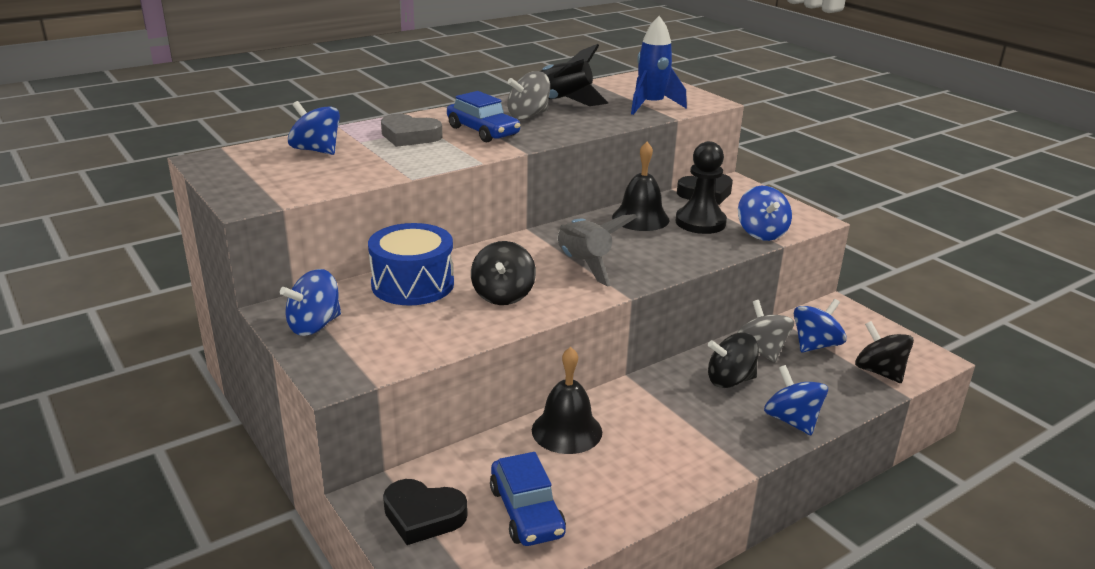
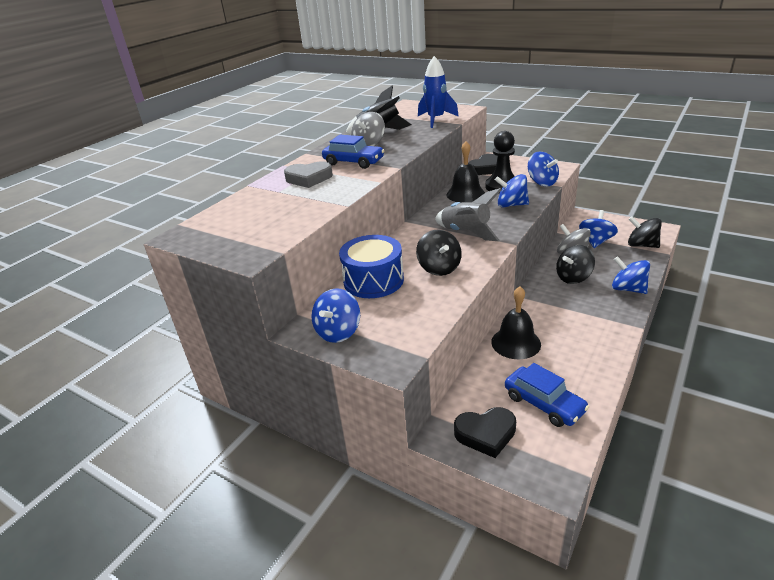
camera: 20 degrees left, 5 degrees up
(316, 150) = (255, 206): blue spinning top -> blue spinning top (511, 205)

